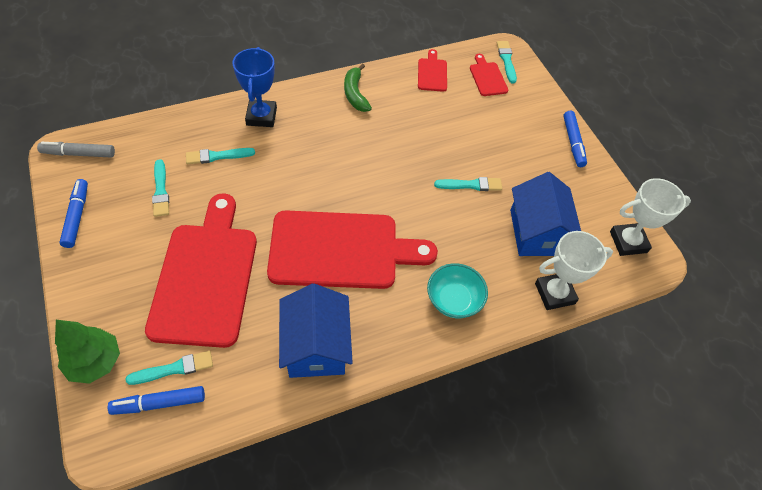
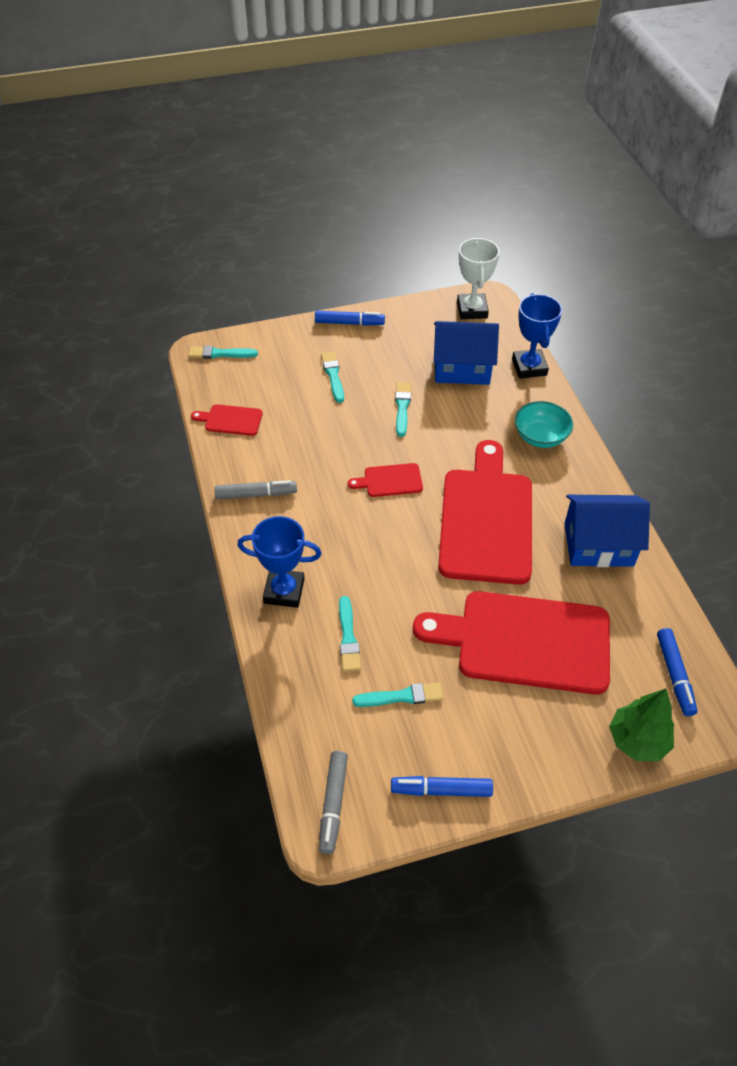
camera: 80 degrees left, 5 degrees down
(174, 369) = (636, 665): turquoise brush -> turquoise brush (333, 375)
(355, 94) = (256, 494): green banana -> grey marker
(487, 77) = (245, 373): red cutting board -> red cutting board (390, 480)
(554, 293) = (529, 367): white trophy -> blue trophy

